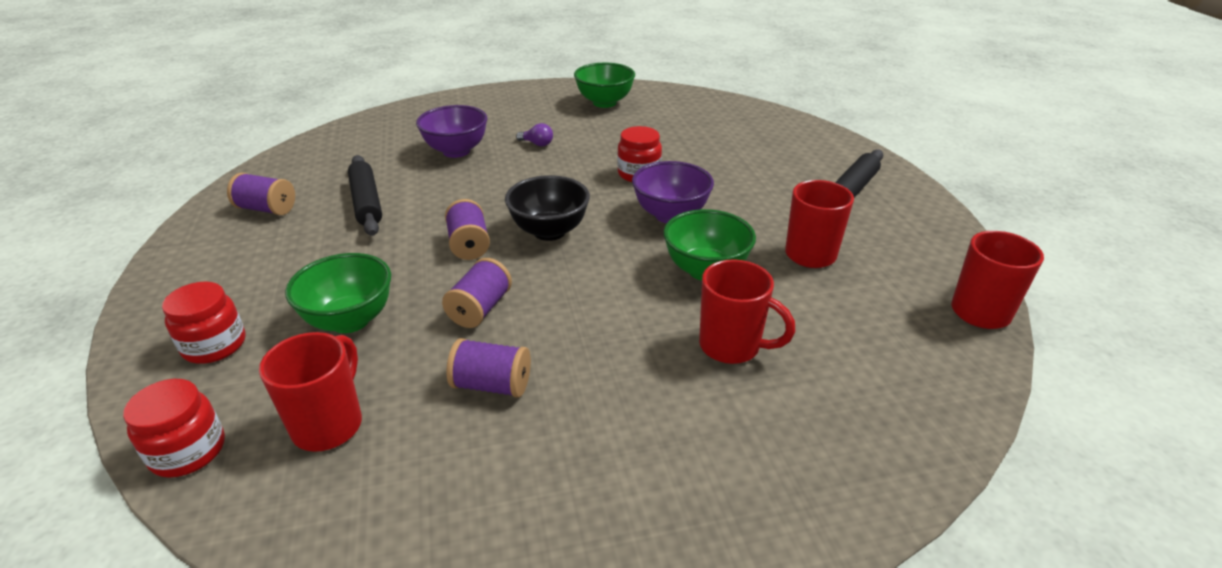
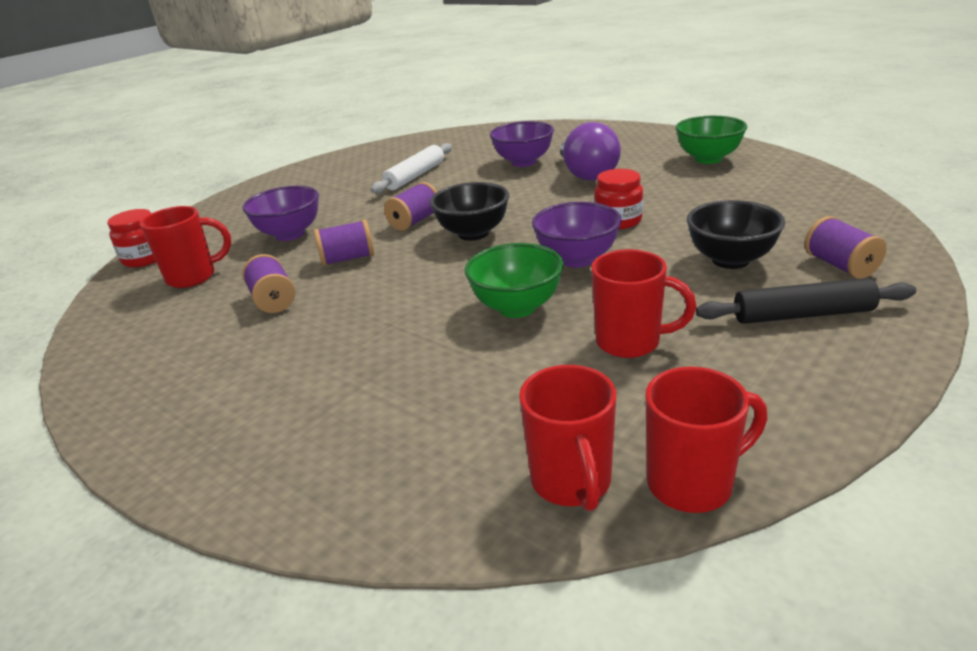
camera: 55 degrees right, 5 degrees down
(214, 345) = (230, 219): red jar -> none
(266, 209) = (367, 163): purple spool -> purple spool (840, 265)
(350, 320) = (290, 234): green bowl -> purple bowl
(367, 202) = (415, 176): black rolling pin -> white rolling pin
(537, 144) = (587, 174): purple light bulb -> purple light bulb, size x2.43
(731, 346) = (422, 363): red mug -> red mug (571, 483)
(758, 173) = (730, 260): none -> black bowl

